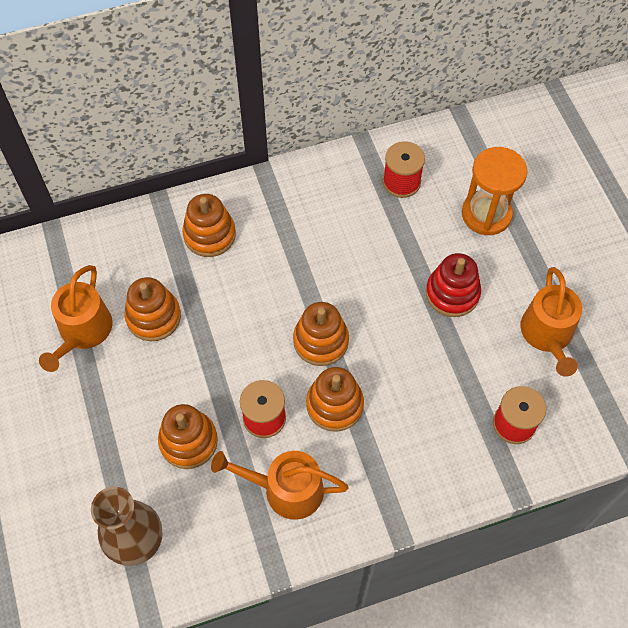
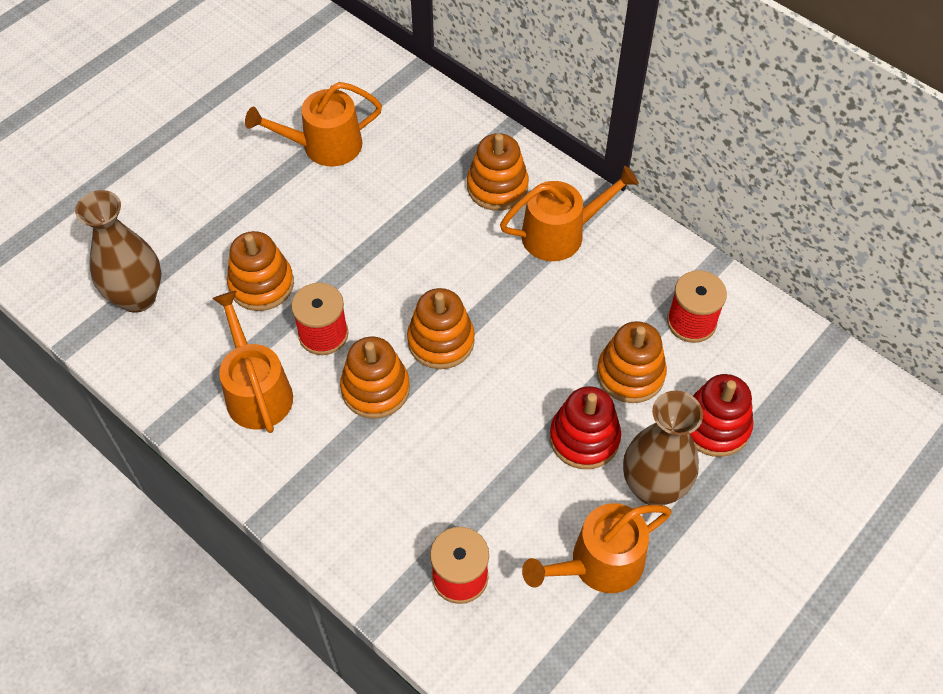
camera: 60 degrees right, 5 degrees down
(153, 317) = (375, 190): orange stacking toy -> orange stacking toy (630, 374)
(279, 218) = (560, 234): none -> orange watering can
(486, 214) = (715, 426): orange hourglass -> red stacking toy
(510, 274) = (653, 487): none -> brown vase

